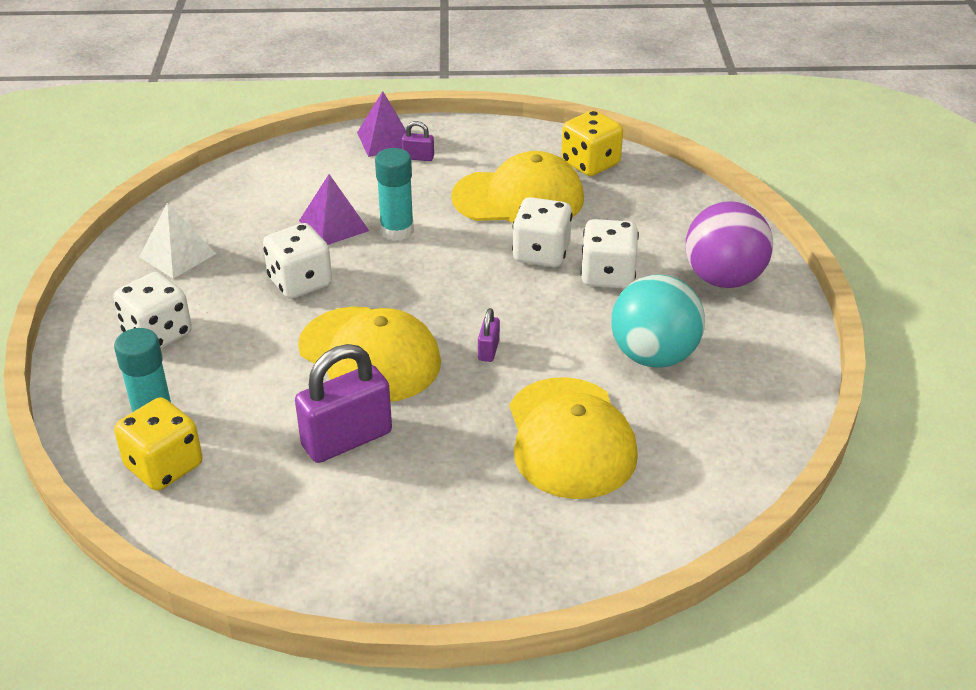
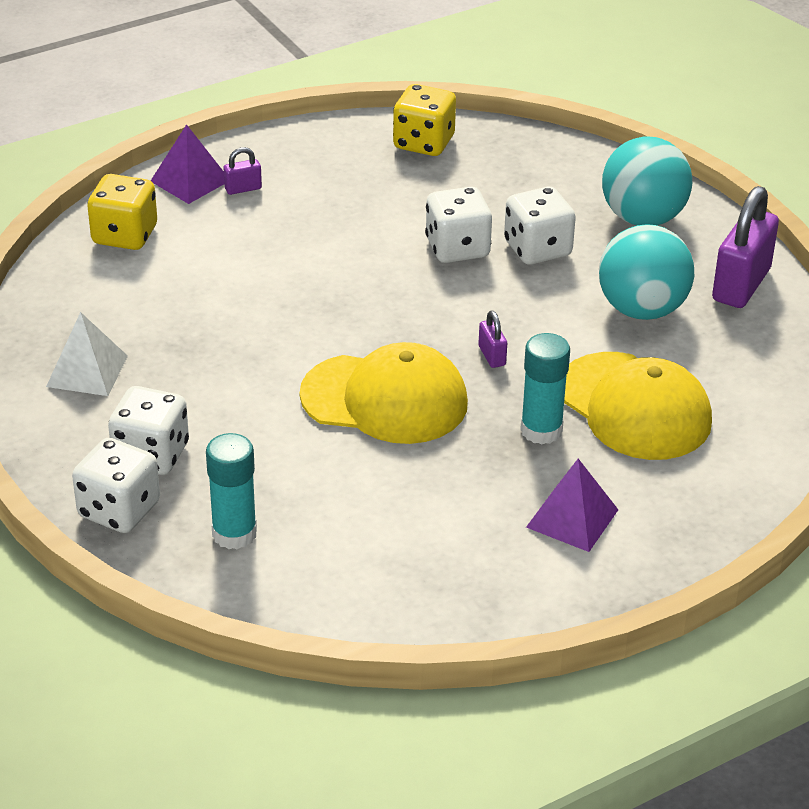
camera: 30 degrees left, 0 degrees up
(164, 466) = (289, 570): yellow dice -> yellow dice (125, 235)
(300, 282) = (246, 355): white dice -> white dice (119, 510)
(333, 225) = (224, 287): purple pyramid -> purple pyramid (572, 518)
(347, 439) = (438, 482): purple padlock -> purple padlock (741, 285)
(397, 231) = (294, 271): turquoise glue stick -> turquoise glue stick (541, 430)
(519, 198) = (385, 200): yellow cap -> none
(723, 278) = (643, 218): purple ball -> turquoise ball

